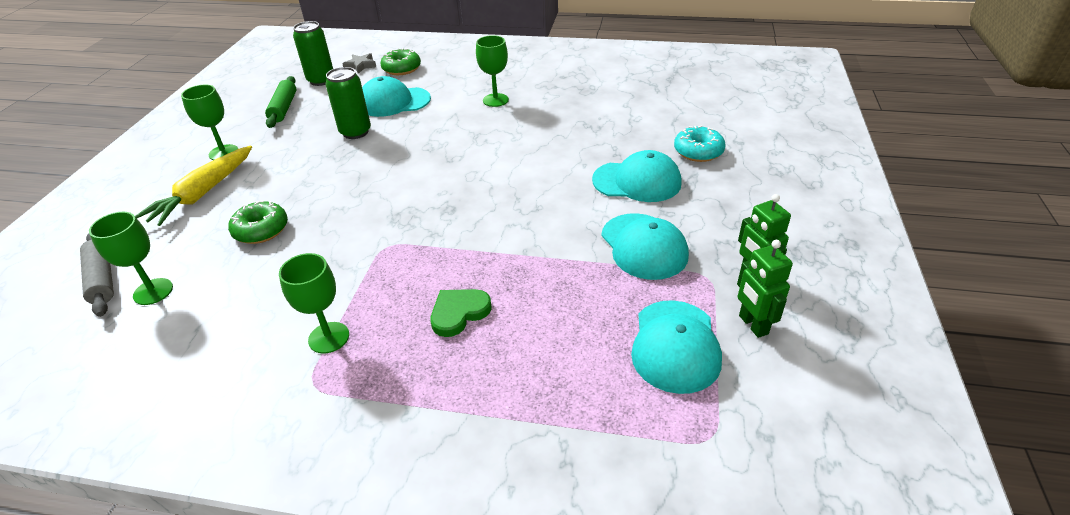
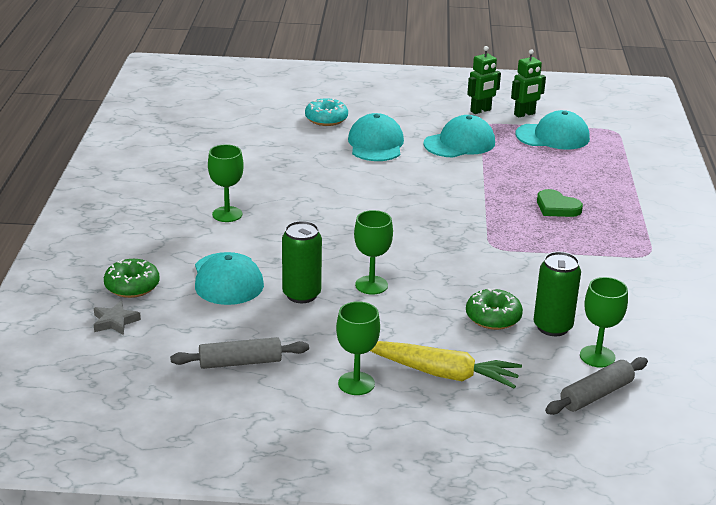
camera: 100 degrees left, 10 degrees down
(283, 108) = (240, 362): green rolling pin -> grey rolling pin
(321, 80) = (158, 348): green can -> green can (552, 327)
(329, 337) = (605, 255): green goblet -> green goblet (371, 285)

